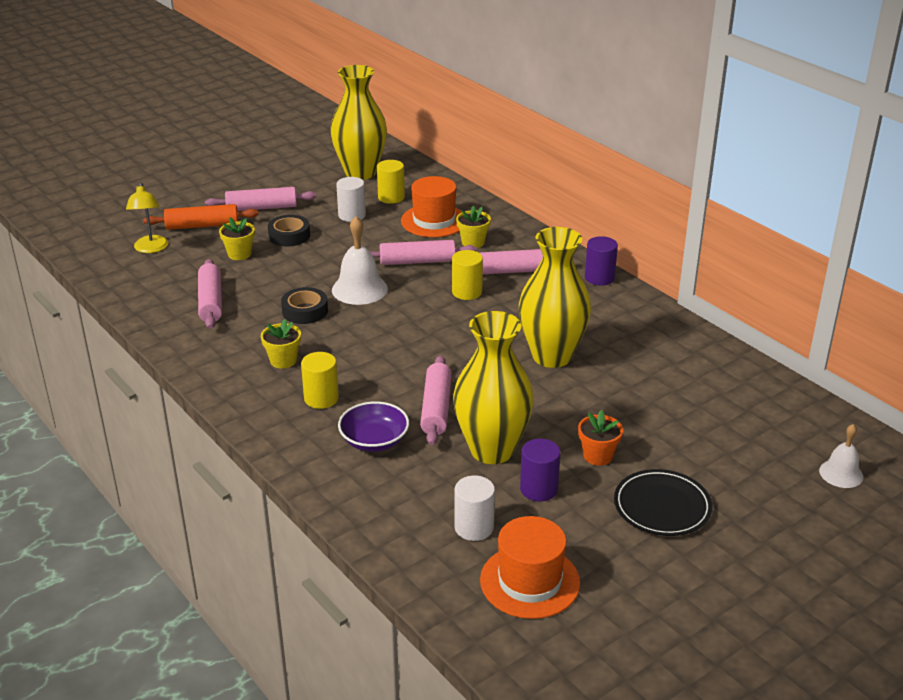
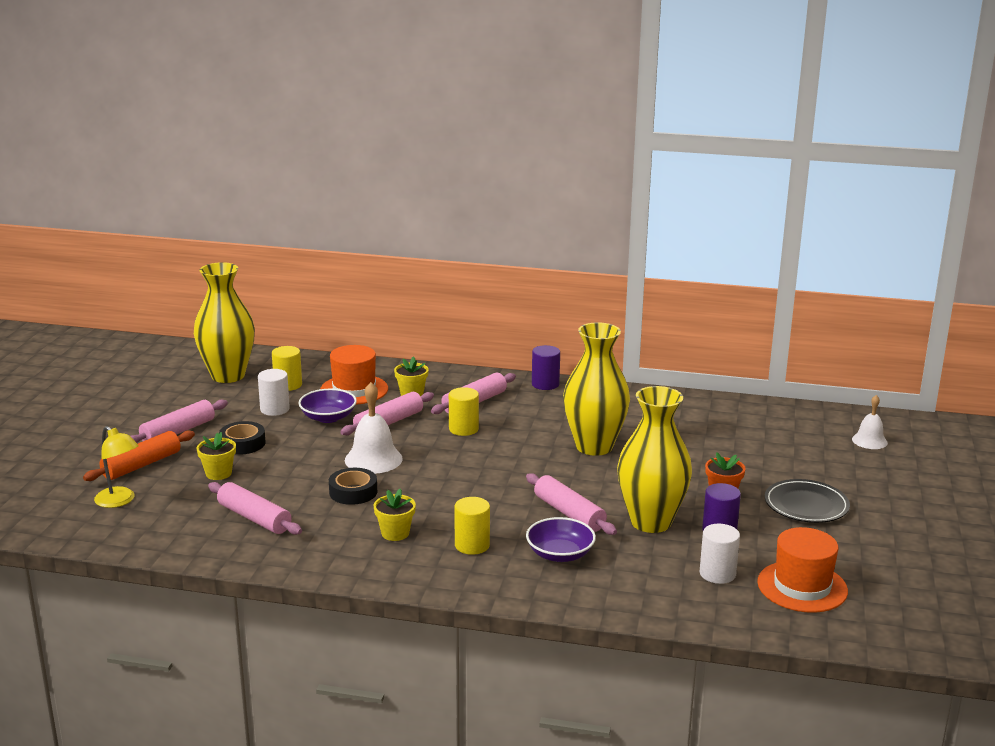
camera: 40 degrees left, 10 degrees down
(379, 238) = (328, 417): none -> purple bowl

